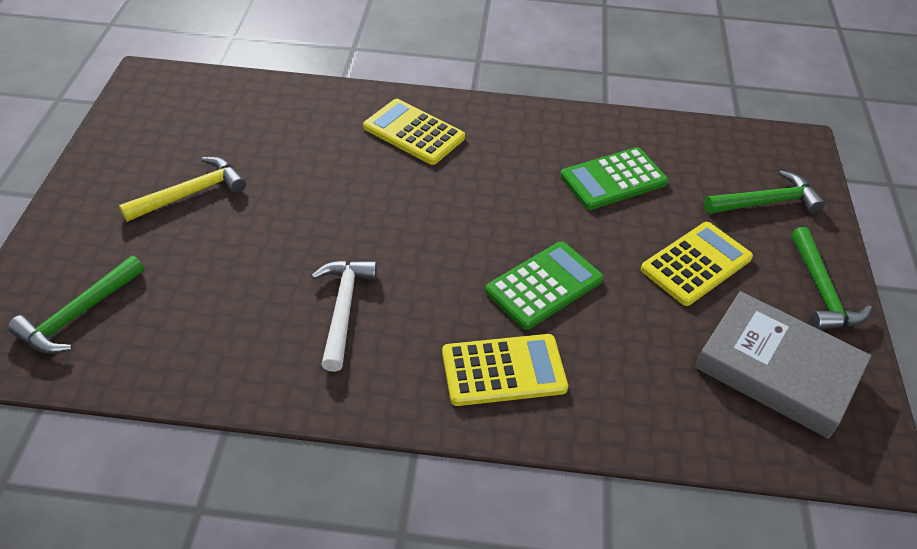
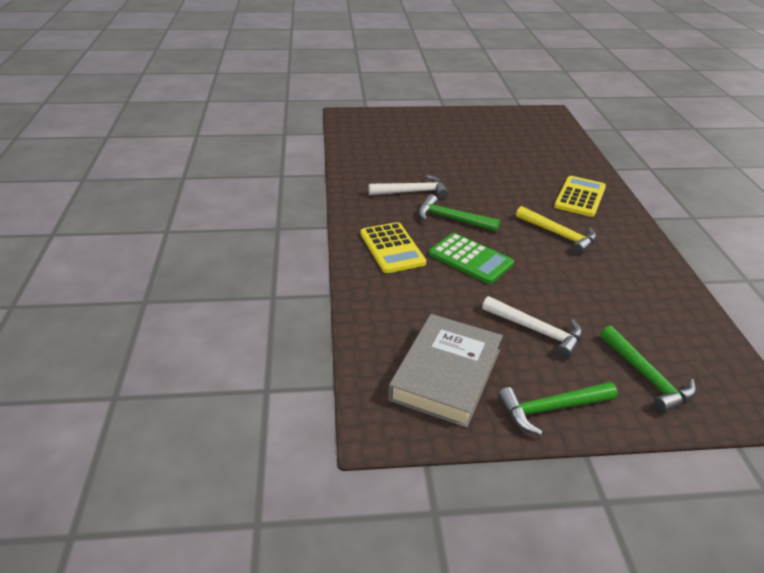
camera: 80 degrees right, 10 degrees down
(78, 314) = (375, 129): green hammer -> green hammer (452, 219)
(190, 193) = (470, 139): yellow hammer -> yellow hammer (559, 235)
(613, 179) = (603, 286): green calculator -> none
(696, 264) = (536, 331): yellow calculator -> white hammer

